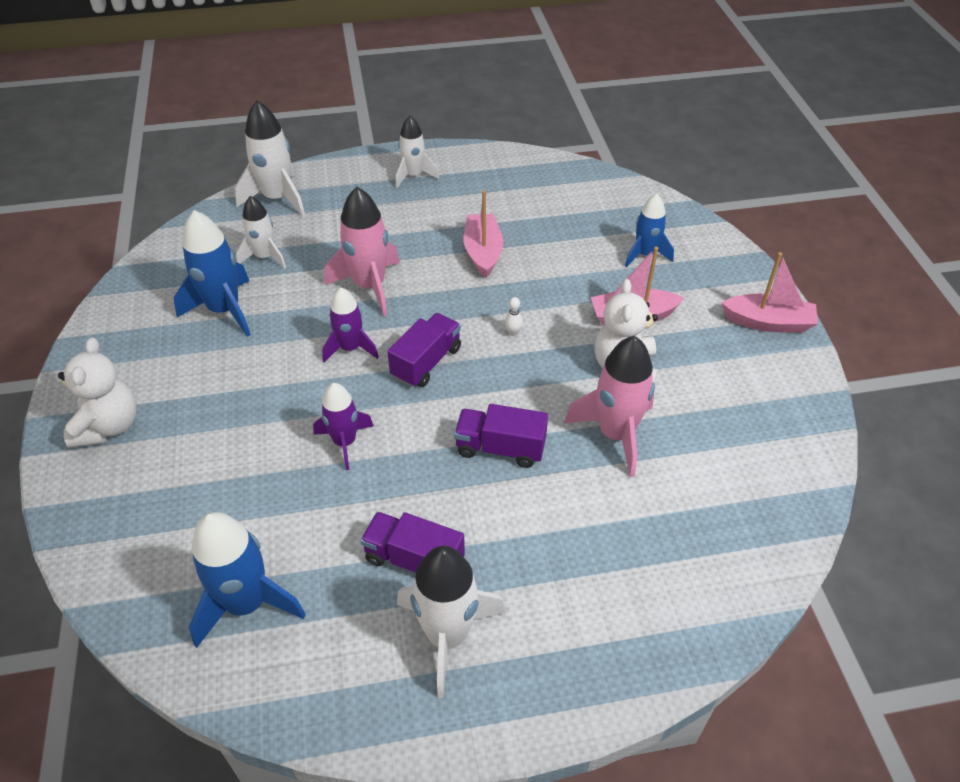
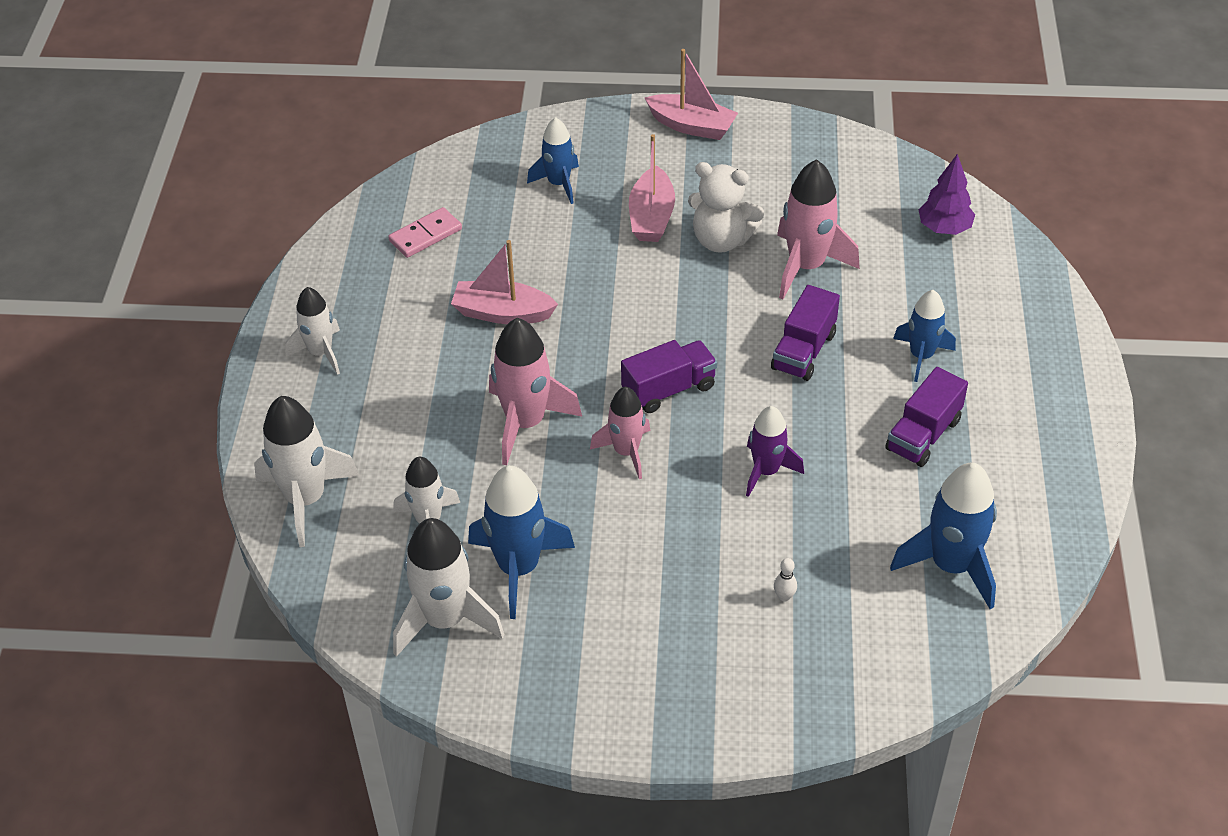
camera: 75 degrees left, 0 degrees up
(108, 426) = (687, 688): white teddy bear -> none
(350, 348) = (626, 452): purple rocket -> pink rocket
(426, 362) = (669, 389): purple truck -> purple truck turned 105 degrees clockwise
(447, 635) = (1005, 423): white rocket -> white rocket (445, 620)
(513, 333) = (645, 312): white bowling pin -> white bowling pin (784, 596)
(523, 546) = (921, 356): none -> blue rocket
(552, 197) = (425, 235): none -> pink domino
(725, 545) = (944, 228): none -> purple tree
(768, 322) = (691, 126): pink boat -> pink boat turned 90 degrees clockwise

